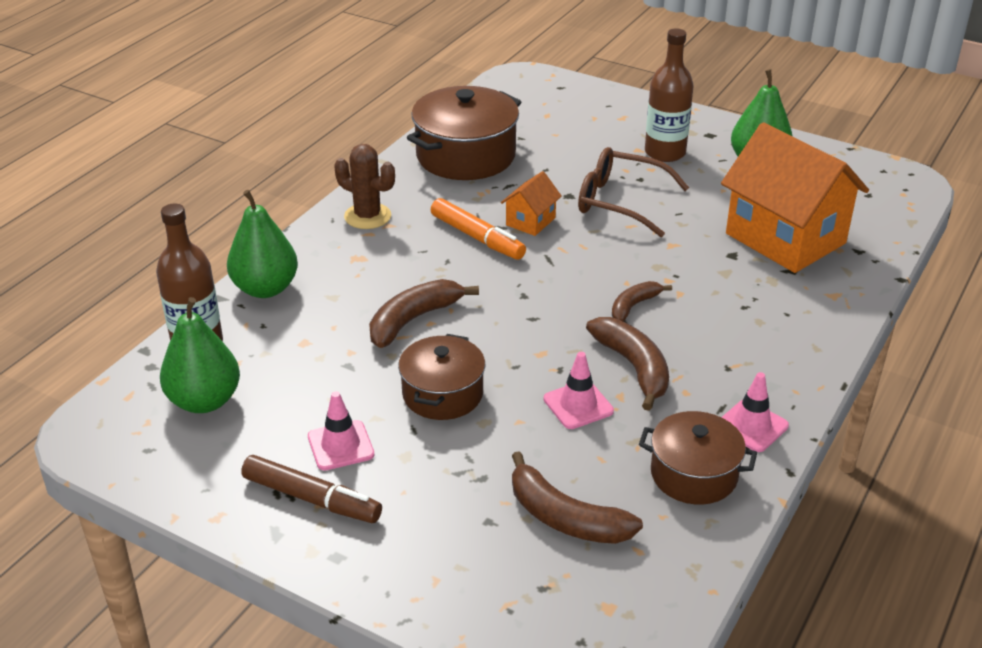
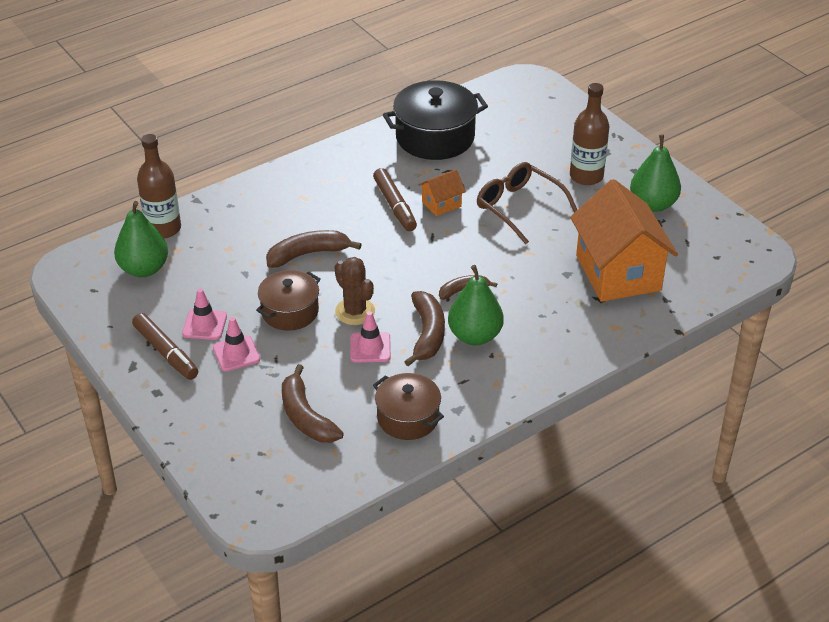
camera: 25 degrees right, 5 degrees up
(265, 288) = (229, 202): green pear -> green pear (475, 336)
(367, 216) = (332, 167): brown cactus -> brown cactus (355, 311)
(465, 156) = (435, 137): brown pot -> black pot
(477, 237) = (395, 205): orange marker -> brown marker
(751, 426) = (473, 400): pink traffic cone -> pink traffic cone (236, 353)

